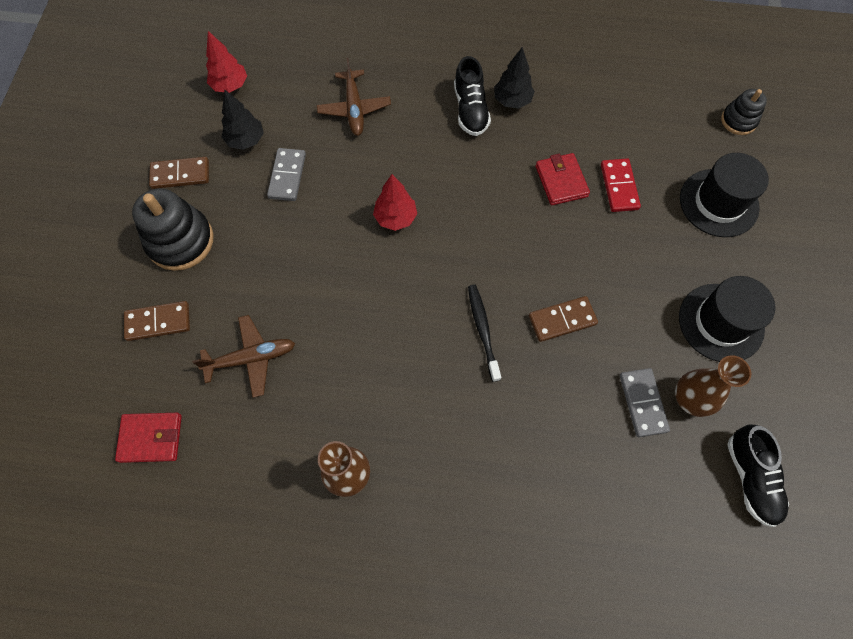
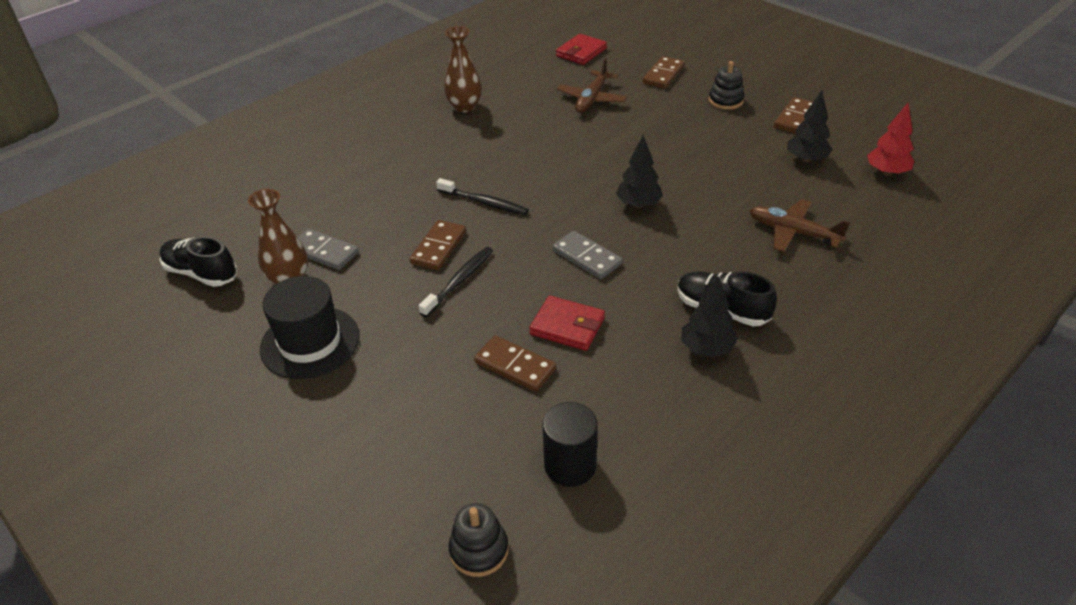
camera: 130 degrees right, 25 degrees down
(180, 241) = (726, 100): black stacking toy -> black stacking toy, size x0.58
(287, 176) = (743, 166): grey domino -> grey domino (586, 257)
(395, 218) = (638, 204): red tree -> black tree
(582, 276) = (459, 281): none -> black toothbrush
(619, 187) = (515, 366): red domino -> brown domino
(655, 115) = (570, 465): none -> black cylinder
(718, 203) = (408, 436): black hat -> none

